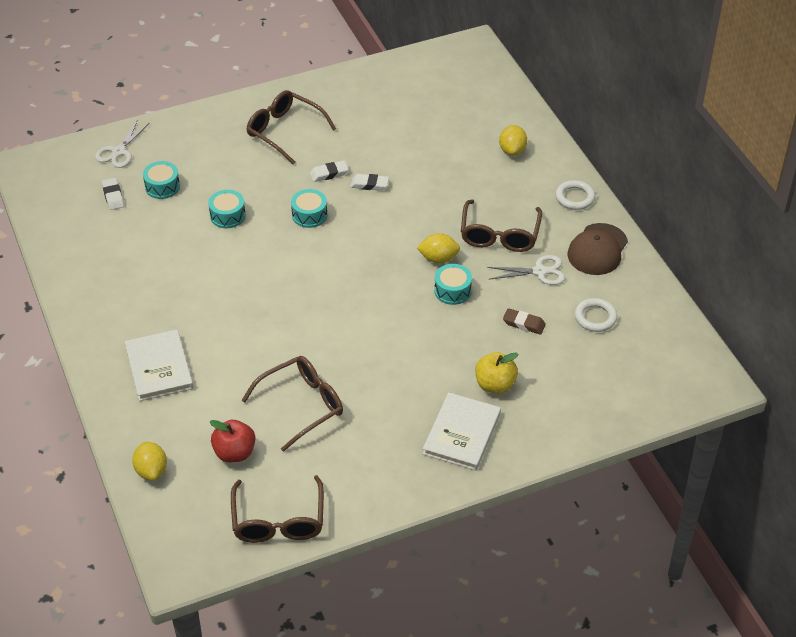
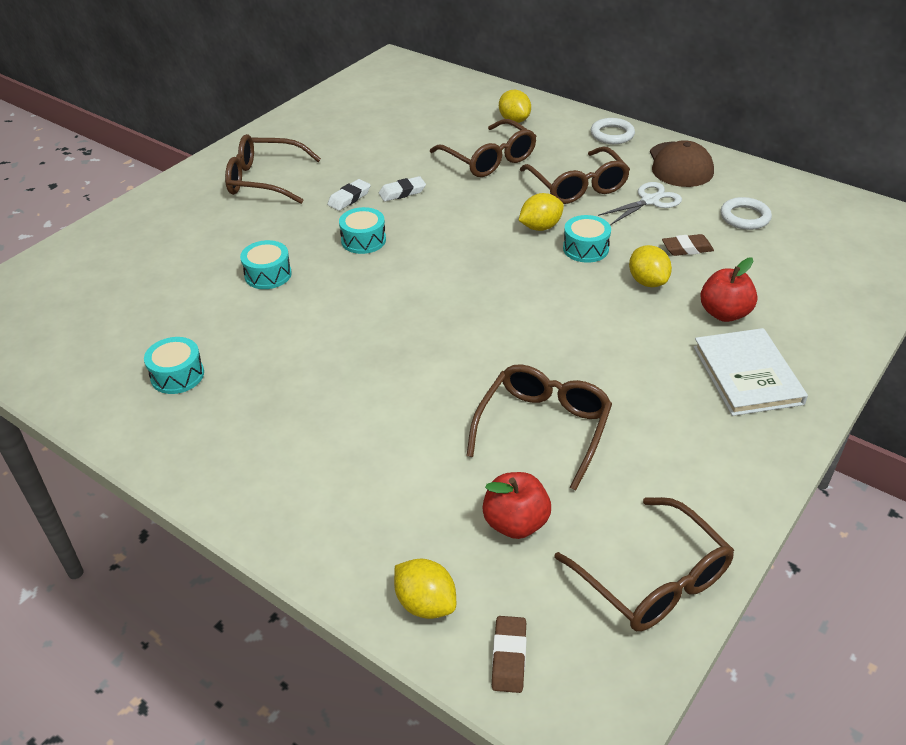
camera: 30 degrees left, 5 degrees down
(113, 196) = (103, 307): white eraser -> none
(119, 152) = (76, 263): white scissors -> none
(159, 367) = (323, 468): white book -> none
(162, 187) = (161, 276): turquoise drum -> turquoise drum (177, 375)
(169, 518) = (509, 657): none -> brown eraser
(458, 181) = (489, 159): none -> brown glasses
(468, 336) = (647, 282): none -> yellow lemon
(495, 385) = (724, 313): yellow apple -> red apple

